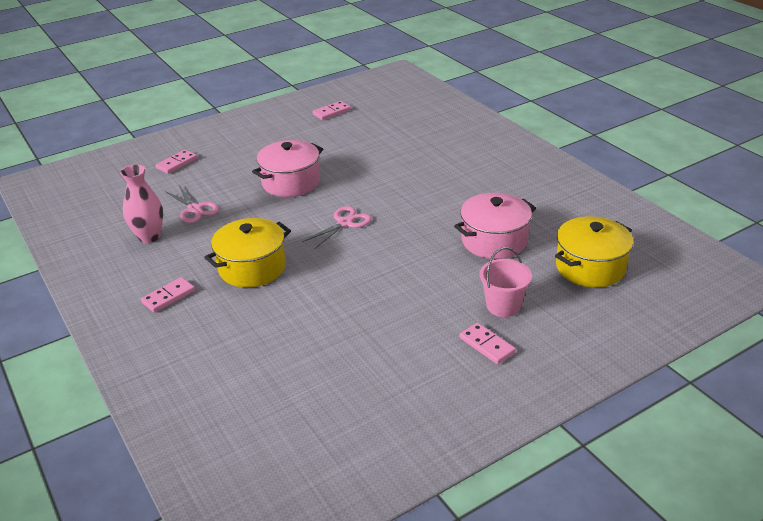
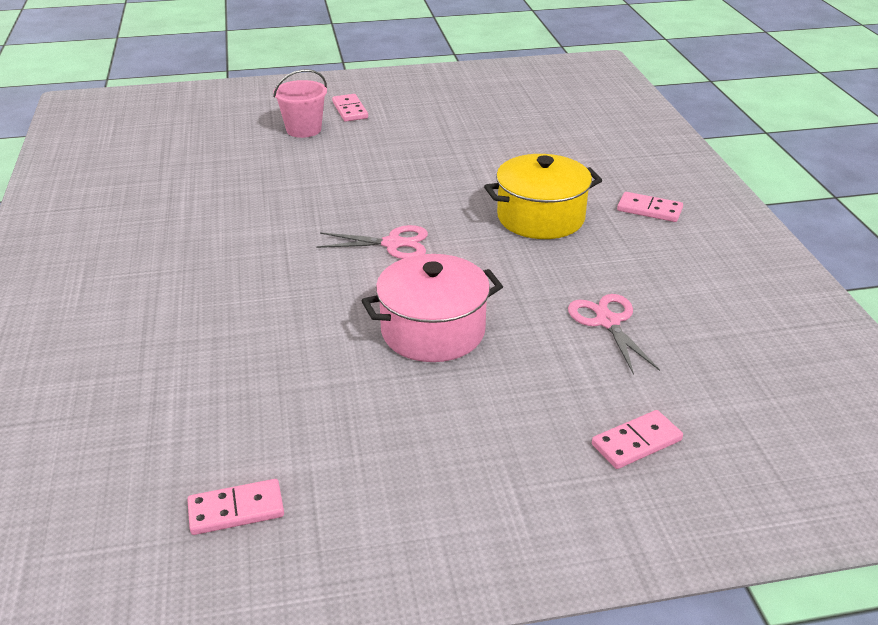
camera: 160 degrees left, 0 degrees up
(149, 237) = (681, 292): pink vase -> none
(168, 297) = (649, 210): pink domino -> pink domino turned 45 degrees clockwise
(345, 223) = (393, 244): pink scissors -> pink scissors turned 150 degrees counterclockwise
(494, 241) = (240, 181): pink pot -> none
(590, 267) = (183, 138): yellow pot -> none

